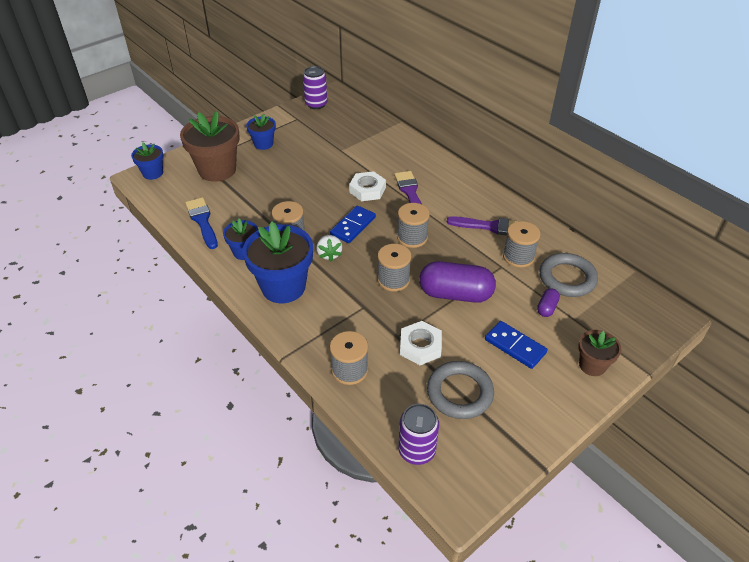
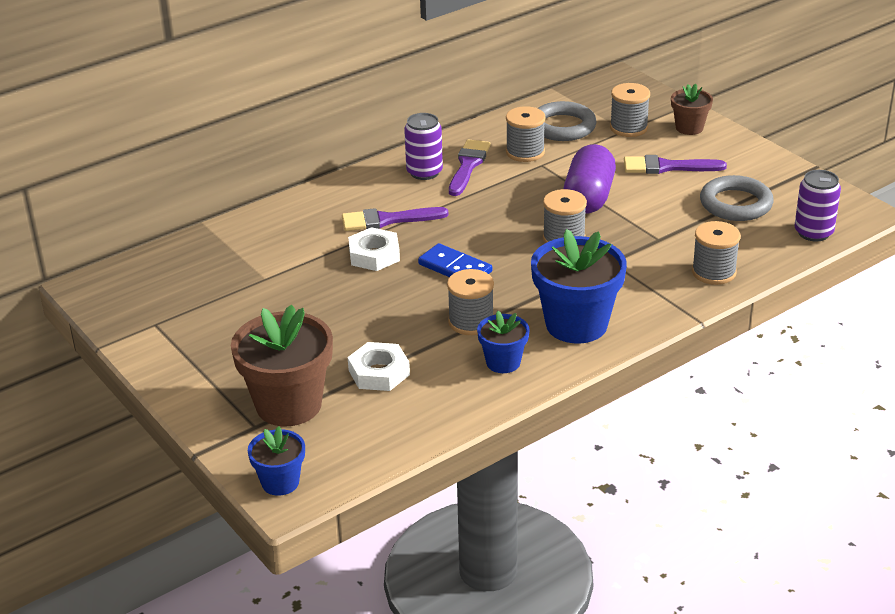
camera: 85 degrees left, 10 degrees down
(202, 221) = (426, 410): blue brush -> none
(263, 144) = (224, 357): blue flower pot -> none
(316, 104) = (115, 304): purple can -> purple can (424, 172)
(329, 254) = (513, 287): white strawberry -> none
(412, 237) = (484, 222): grey spool -> grey spool (628, 128)
(420, 346) = (673, 224): white nut -> white nut (379, 372)
(515, 346) = (667, 167): blue domino -> purple brush
(546, 308) = (609, 143): purple capsule -> none

